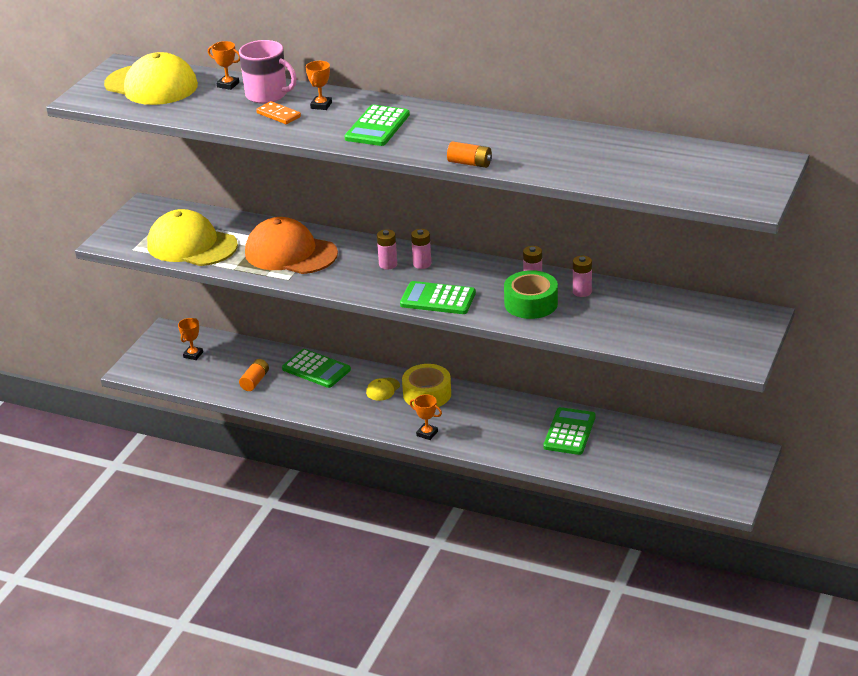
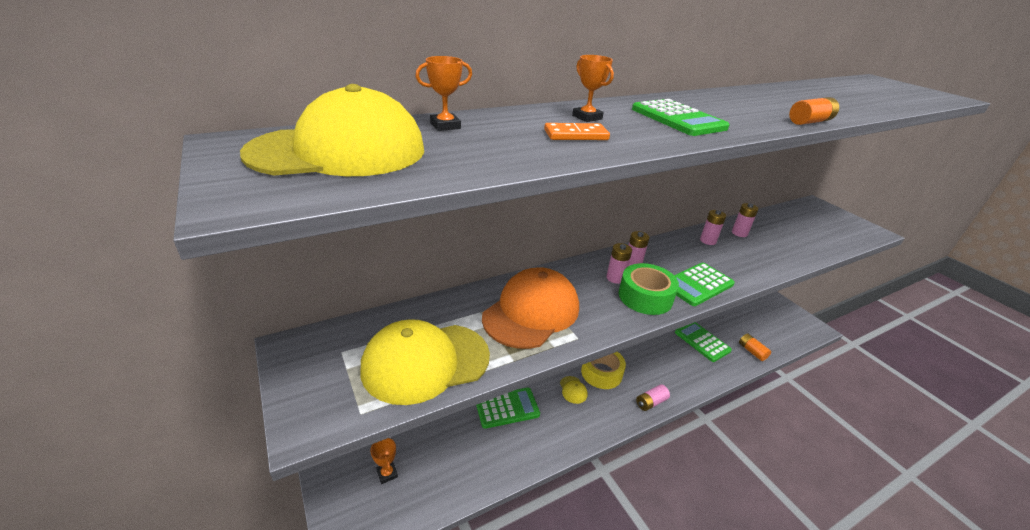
camera: 55 degrees left, 0 degrees up
(255, 381) = (479, 456): orange battery -> orange battery (752, 351)
(267, 95) = (514, 123): pink mug -> none
(290, 253) = (531, 312): orange cap -> orange cap turned 150 degrees clockwise
(427, 433) = (651, 402): orange trophy -> pink battery
(531, 303) = (740, 255): green tape -> green tape (645, 297)

